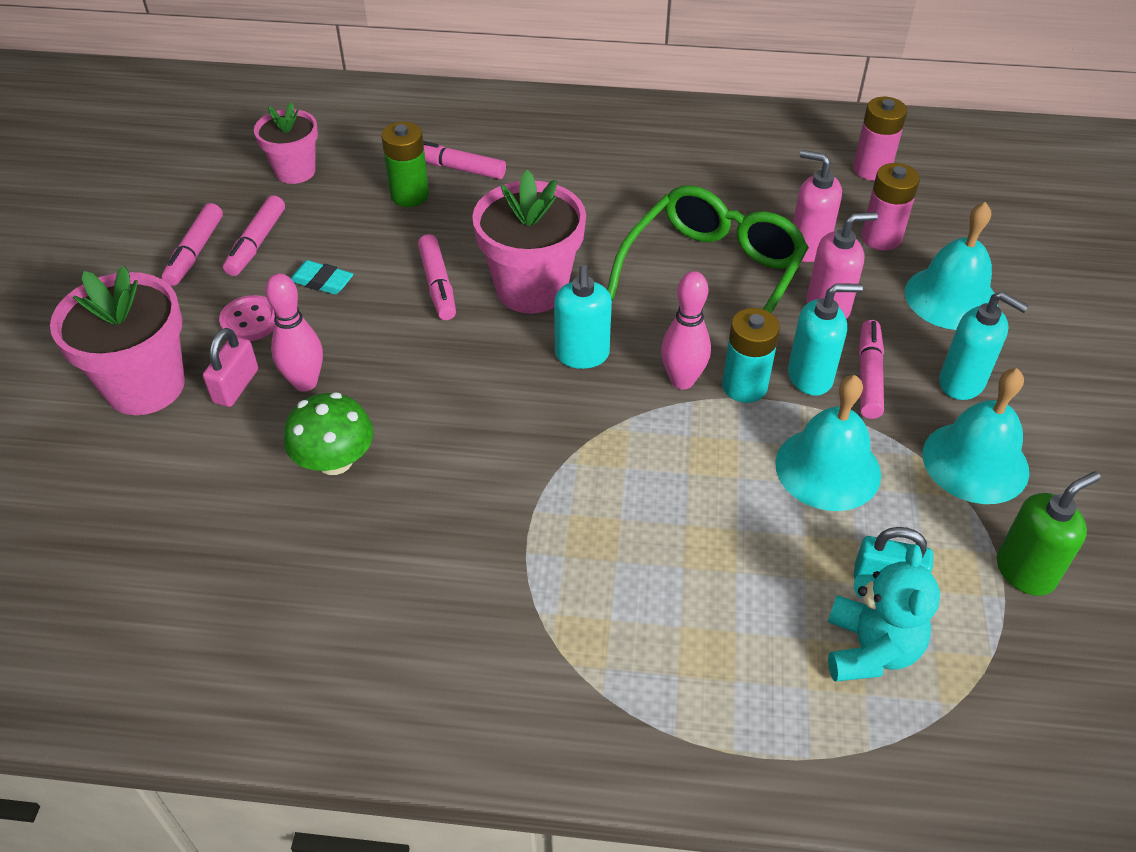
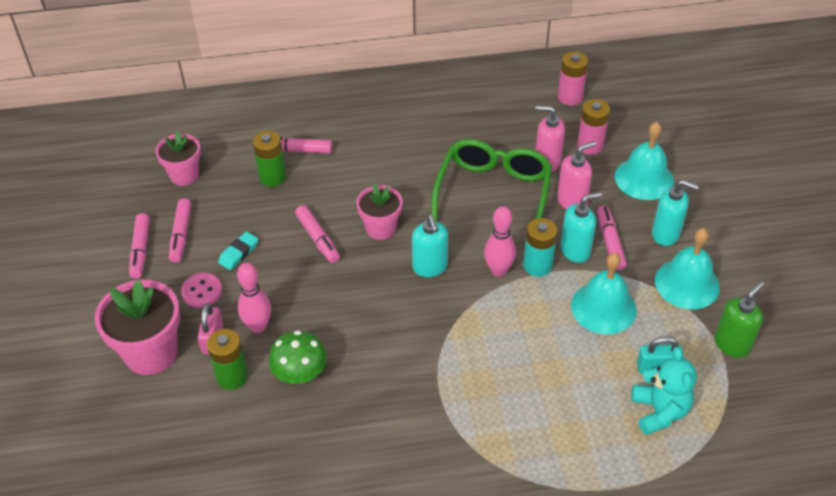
camera: 15 degrees left, 0 degrees up
(239, 443) = (232, 376): none -> green battery
(322, 282) = (238, 253): turquoise eraser -> turquoise eraser turned 60 degrees counterclockwise
(531, 289) = (380, 228): pink flower pot -> pink flower pot, size x0.63

